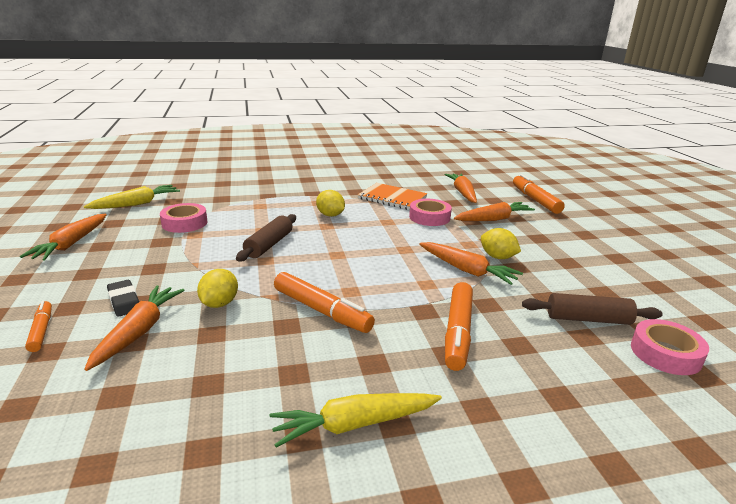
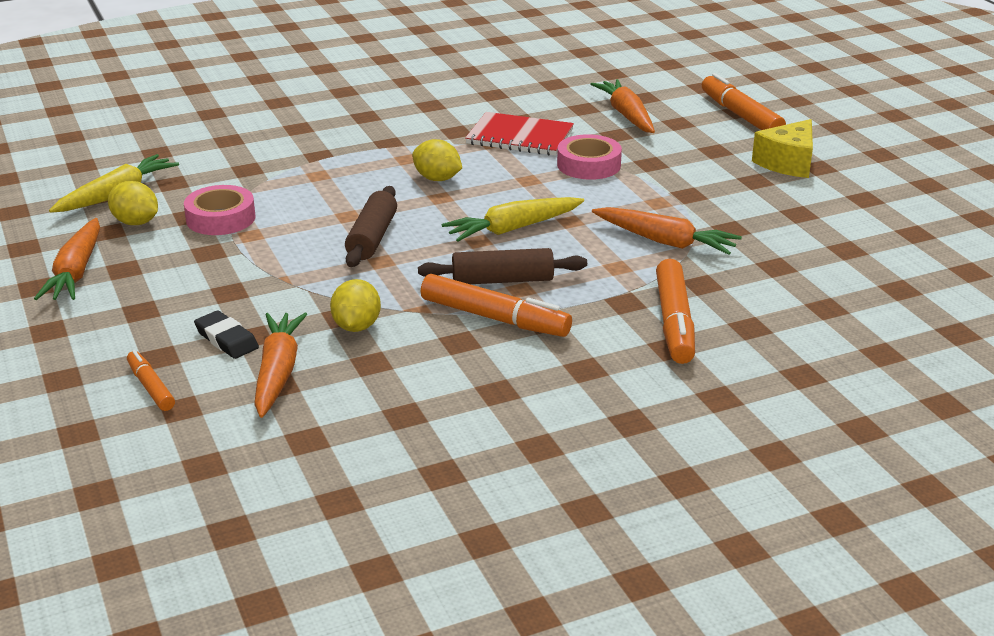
camera: 10 degrees left, 5 degrees up
(354, 425) = (589, 429): yellow carrot -> yellow carrot (513, 229)
(392, 198) = (519, 137): orange notebook -> red notebook
(493, 219) = (684, 157): orange carrot -> none
(497, 257) = (702, 217): yellow lemon -> yellow lemon (136, 222)
(563, 229) = (788, 163): none -> yellow cheese
(588, 319) = (829, 287): brown rolling pin -> brown rolling pin (502, 280)
(665, 353) = (919, 315): pink tape -> none

